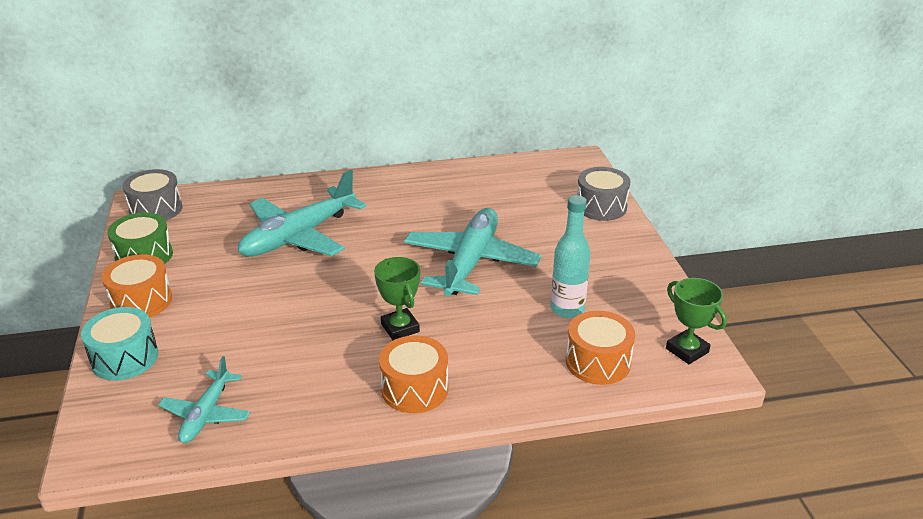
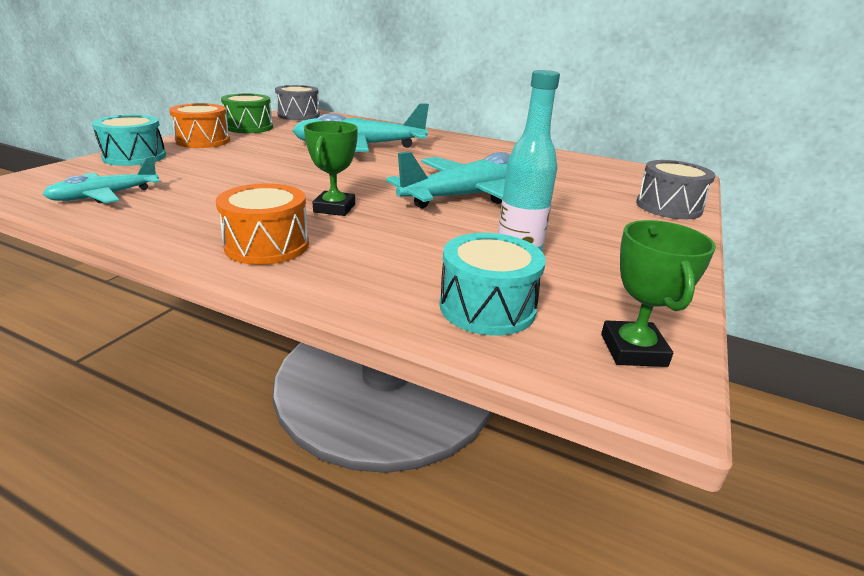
camera: 35 degrees right, 5 degrees down
(598, 362) = (487, 307): orange drum -> turquoise drum

